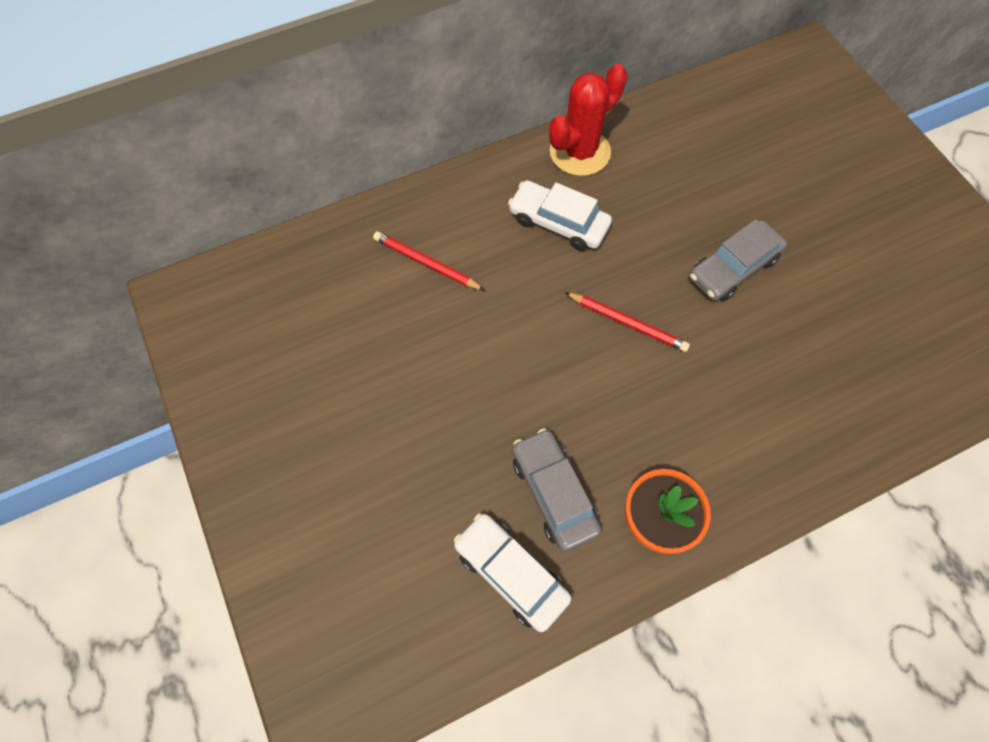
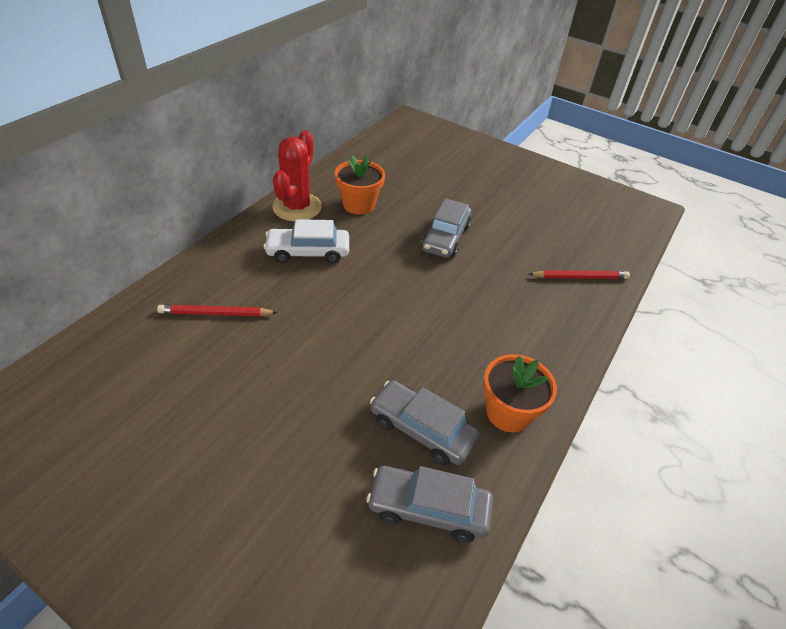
camera: 35 degrees left, 20 degrees down
(511, 573) = (428, 508): white car -> grey car
(627, 323) = (399, 294): red pencil -> red pencil (580, 277)
(655, 176) = (359, 205): none -> orange flower pot

